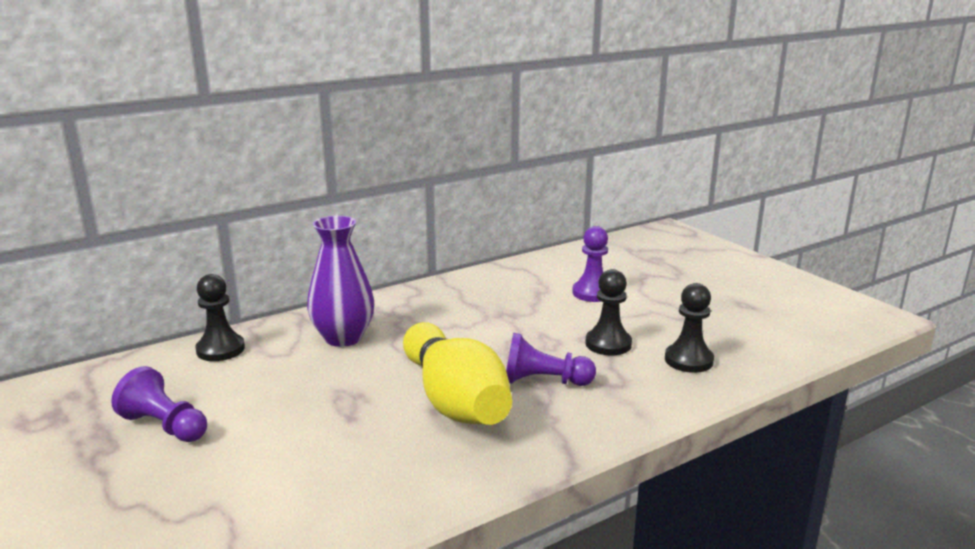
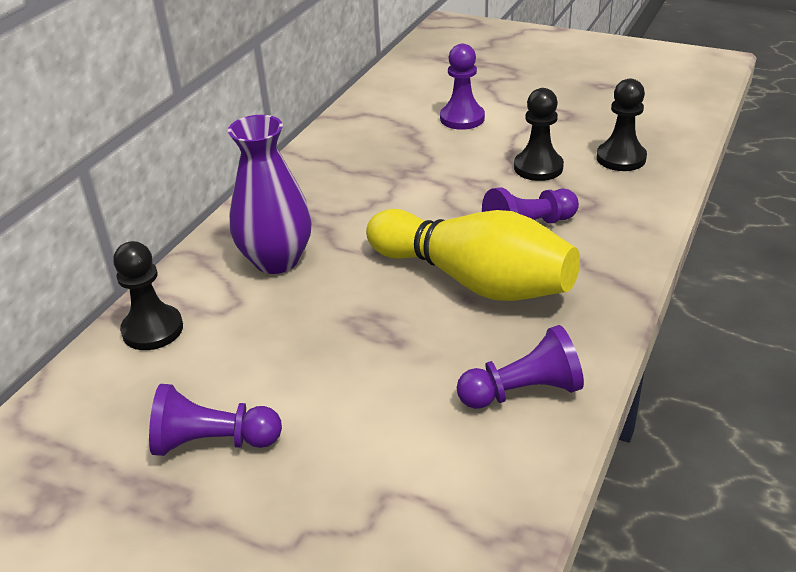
camera: 30 degrees left, 15 degrees up
(389, 487) = (522, 391): none -> purple pawn

